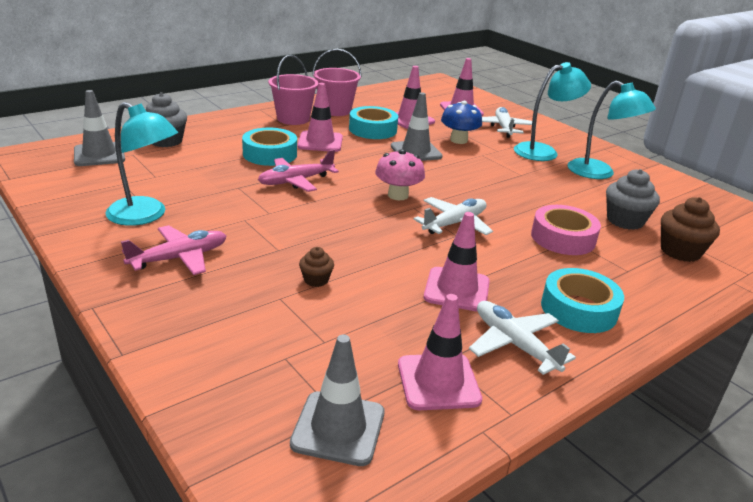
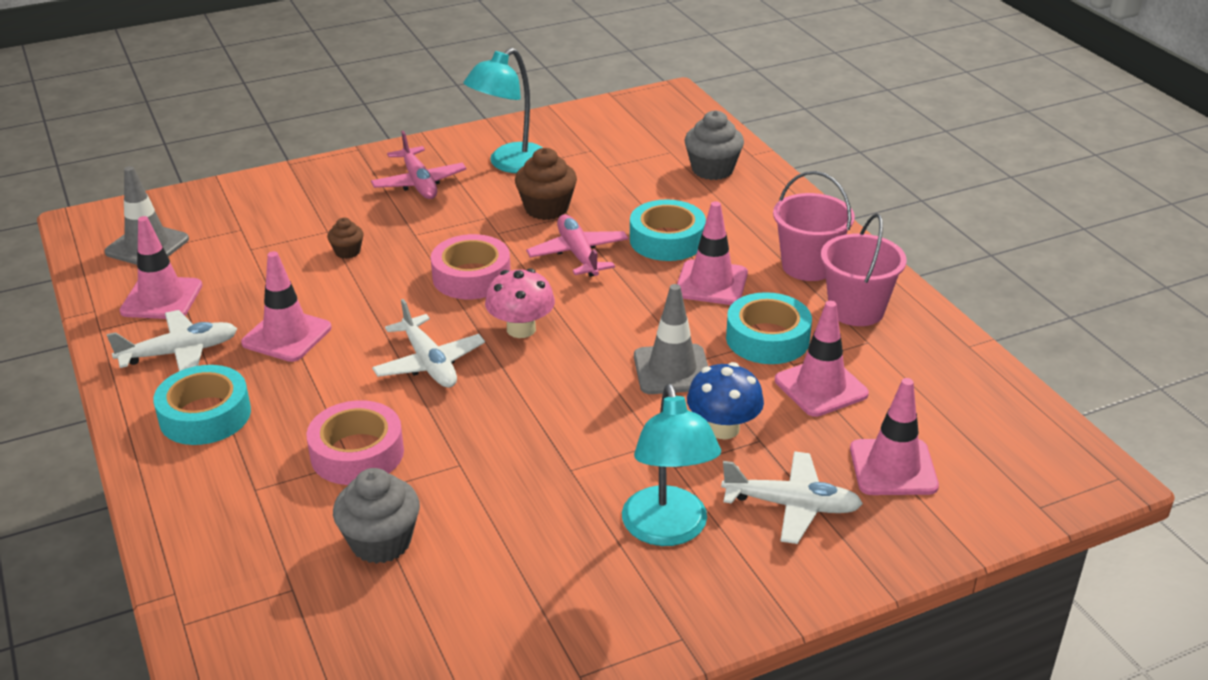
camera: 105 degrees right, 5 degrees up
(99, 155) = (669, 133): grey traffic cone -> none
(339, 218) = (471, 277): none -> pink tape
(599, 173) = (560, 579): turquoise lamp -> none
(680, 251) = (272, 569): brown cupcake -> brown cupcake (546, 209)

